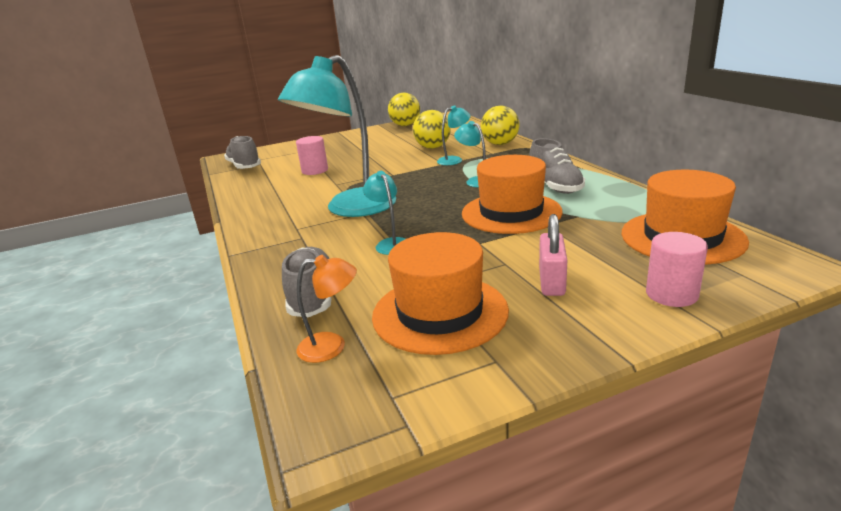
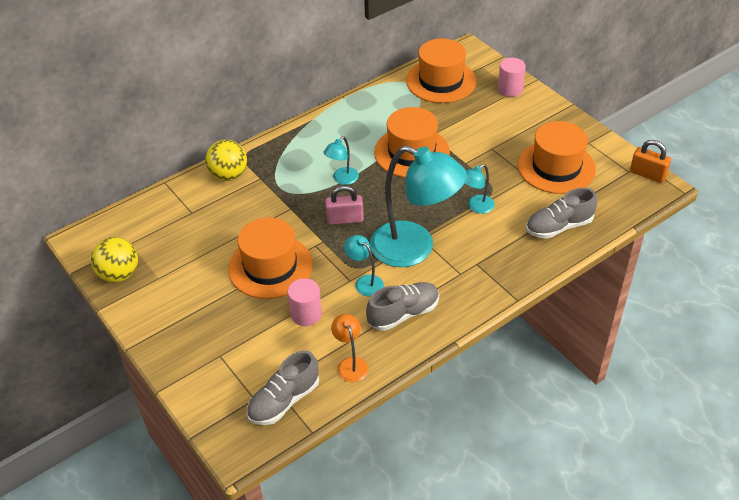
camera: 105 degrees left, 20 degrees up
(332, 346) = (603, 202): orange lamp -> orange lamp (350, 364)
(368, 423) = (647, 174): none -> orange padlock
(377, 159) = (270, 266): none -> orange hat
(433, 147) = (232, 227): yellow ball -> none
(454, 160) = (279, 202): turquoise lamp -> turquoise lamp (364, 282)
(552, 282) = (509, 128): pink padlock -> pink padlock (345, 219)
(555, 186) = (354, 133): grey shoe -> grey shoe (403, 314)

